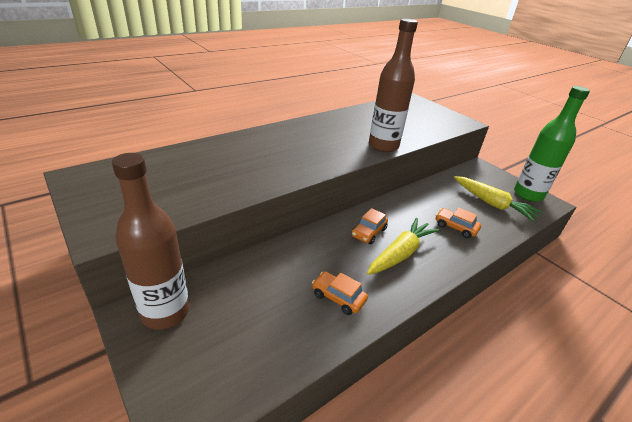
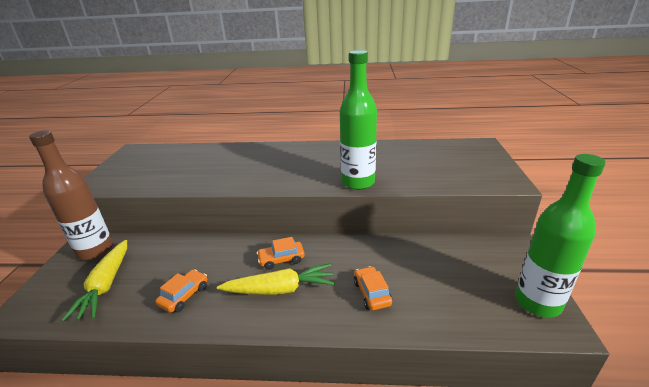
camera: 45 degrees right, 5 degrees down
(338, 297) = (184, 296): orange car -> orange car turned 45 degrees clockwise
(383, 146) = (358, 182): brown bottle -> green bottle
(492, 204) = (460, 291): yellow carrot -> yellow carrot (106, 285)

